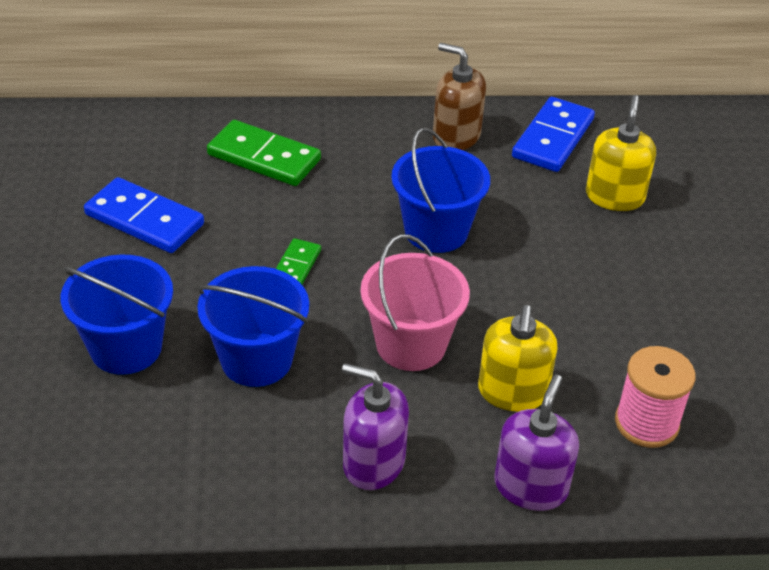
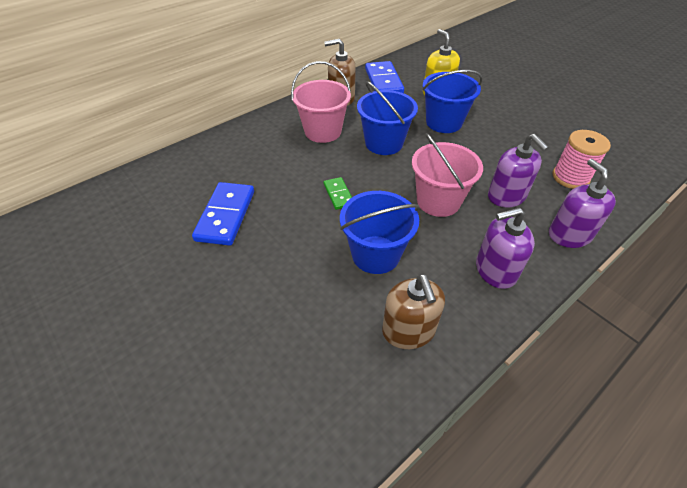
camera: 35 degrees left, 5 degrees up
(126, 348) = (296, 294): blue bucket -> blue bucket (444, 122)
(144, 220) = (226, 215): blue domino -> blue domino turned 75 degrees counterclockwise
(195, 456) = (408, 331): none -> brown soap dispenser
(264, 157) = (258, 150): green domino -> none
(373, 172) = (323, 131): none -> pink bucket
(512, 392) = (506, 196): yellow soap dispenser -> purple soap dispenser

